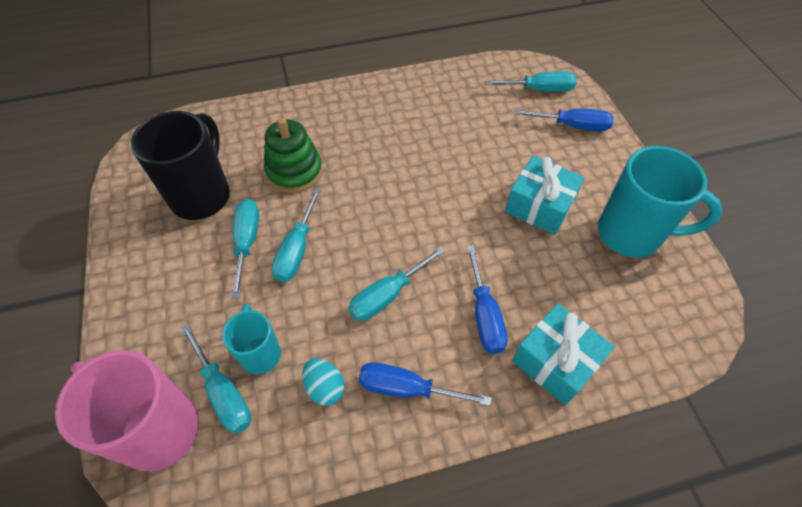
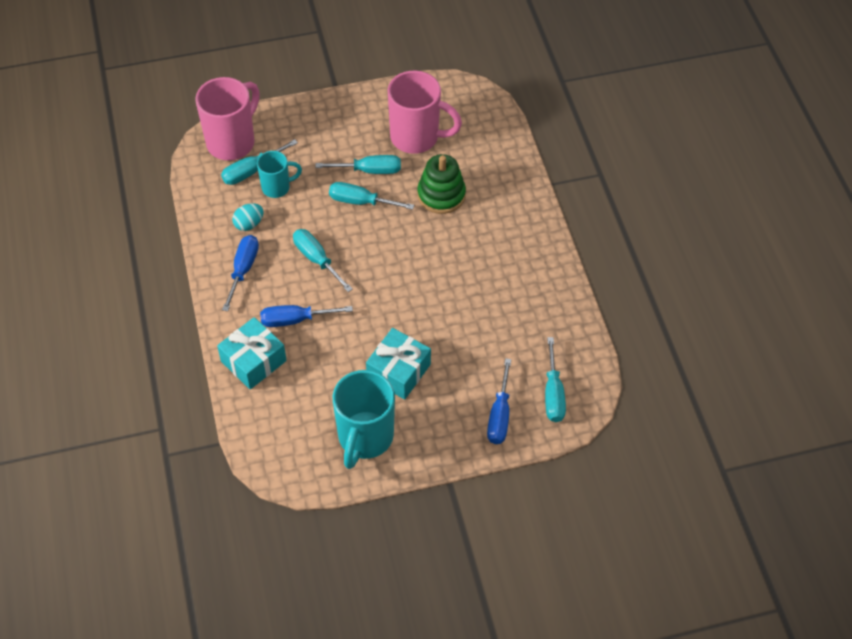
camera: 90 degrees right, 0 degrees up
(202, 195) = (416, 137): black mug -> pink mug

